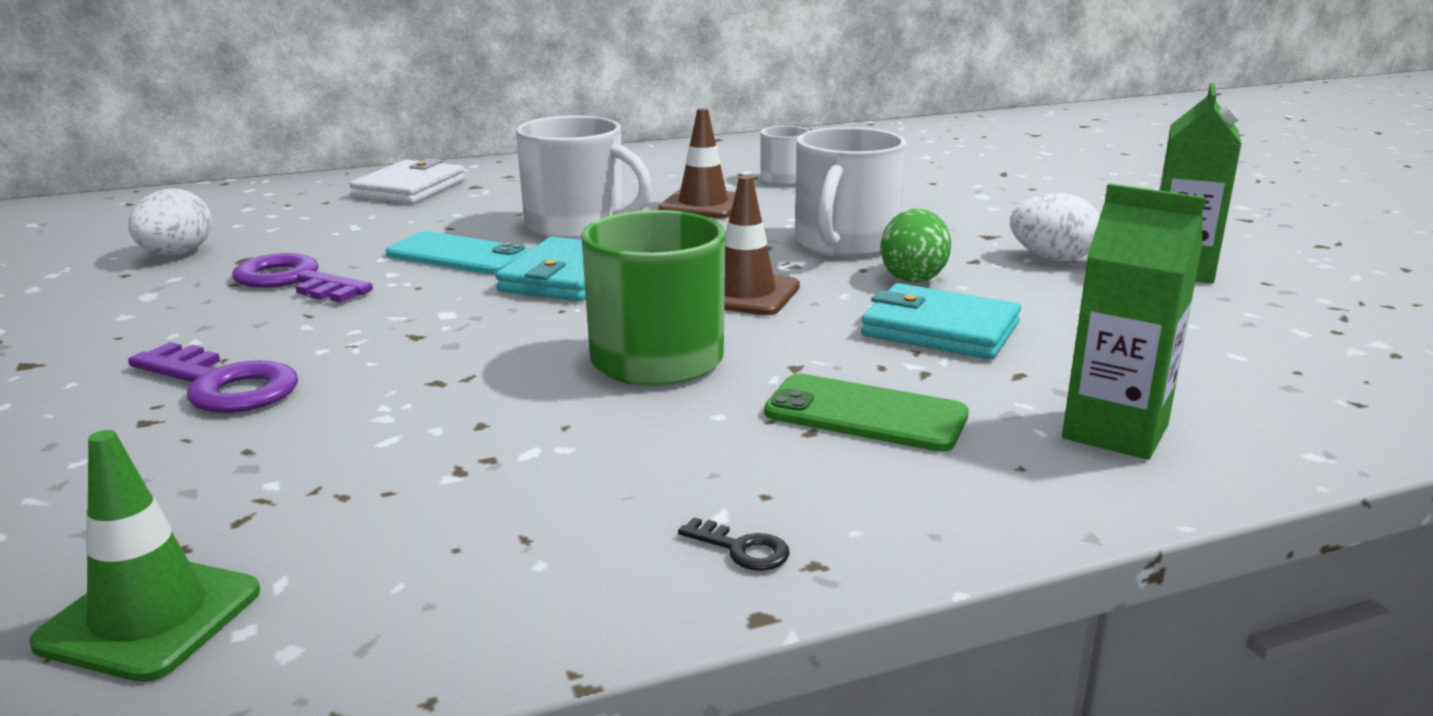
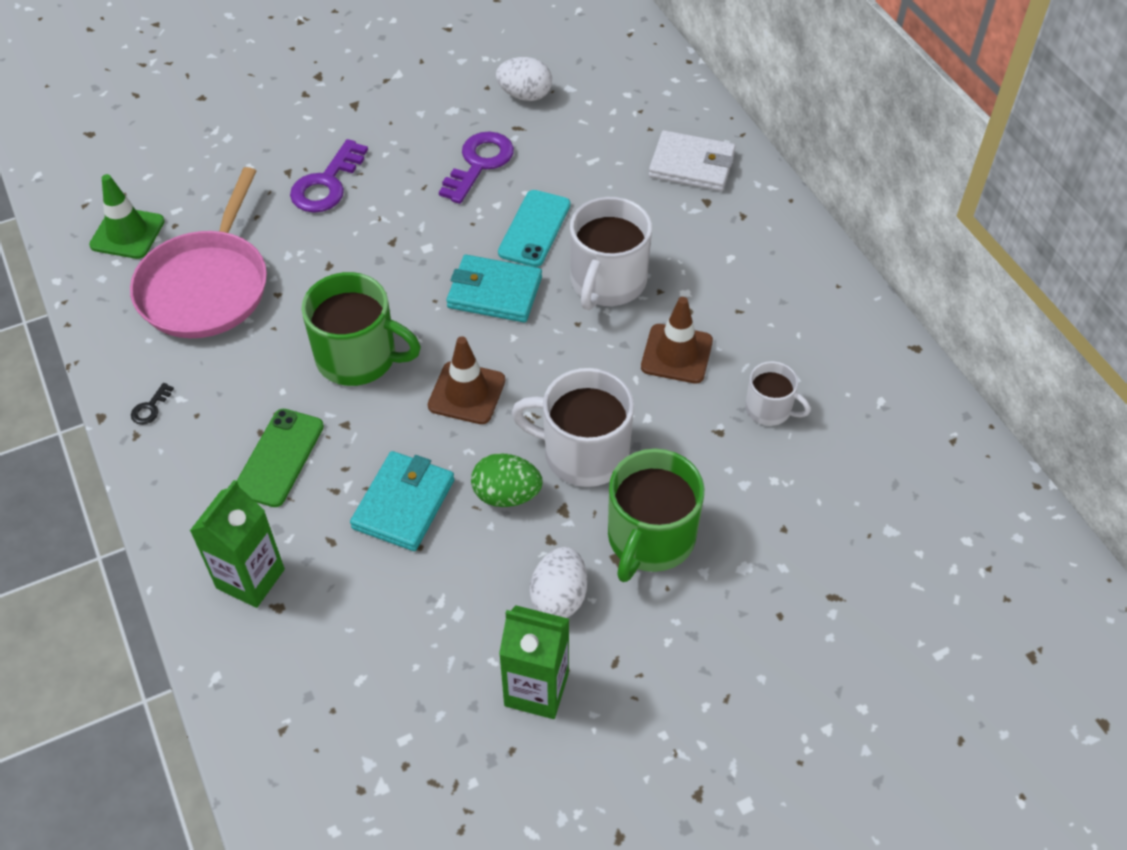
camera: 85 degrees right, 30 degrees up
(415, 498) = (206, 286): none -> pink pan
(958, 223) = (650, 538): none -> green mug

